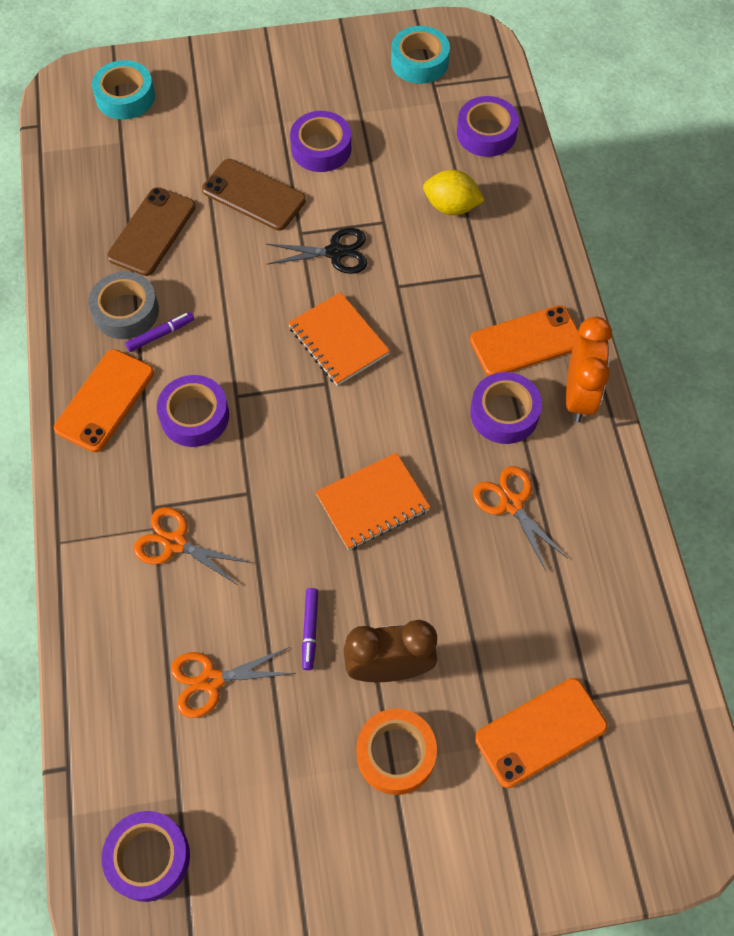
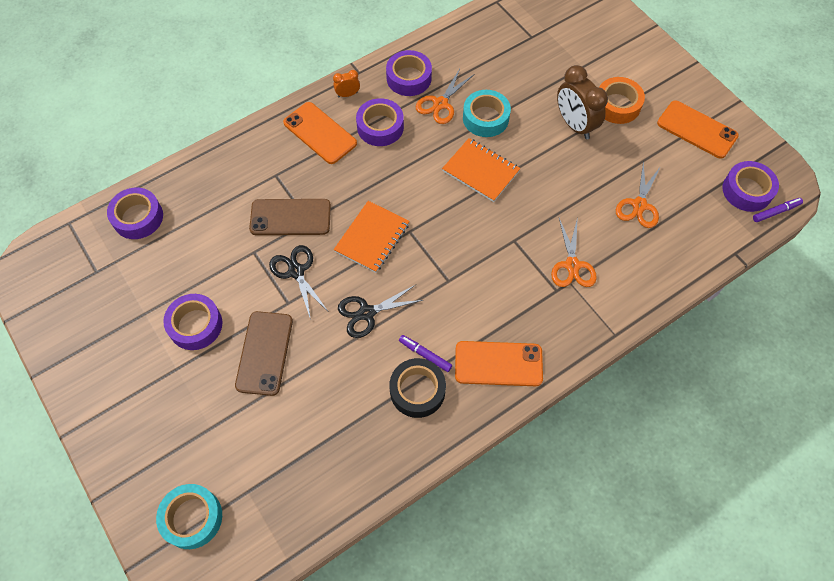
camera: 115 degrees left, 0 degrees up
(126, 311) = (417, 391): grey tape -> black tape
(152, 232) = (334, 412): brown phone -> brown phone (290, 217)
(195, 416) = (478, 298): purple tape -> purple tape (409, 78)
(211, 681) = (639, 205): orange scissors -> orange scissors turned 60 degrees clockwise
(244, 300) = (367, 313): none -> black scissors
(310, 630) = (578, 170): purple marker -> purple marker (776, 212)
(419, 62) = (71, 292): turquoise tape -> turquoise tape (485, 118)
(451, 207) = (221, 214): yellow lemon -> none
(540, 732) = (564, 50): orange phone -> orange phone (697, 129)
(579, 396) = (347, 94): orange clock -> orange clock, size x0.48

